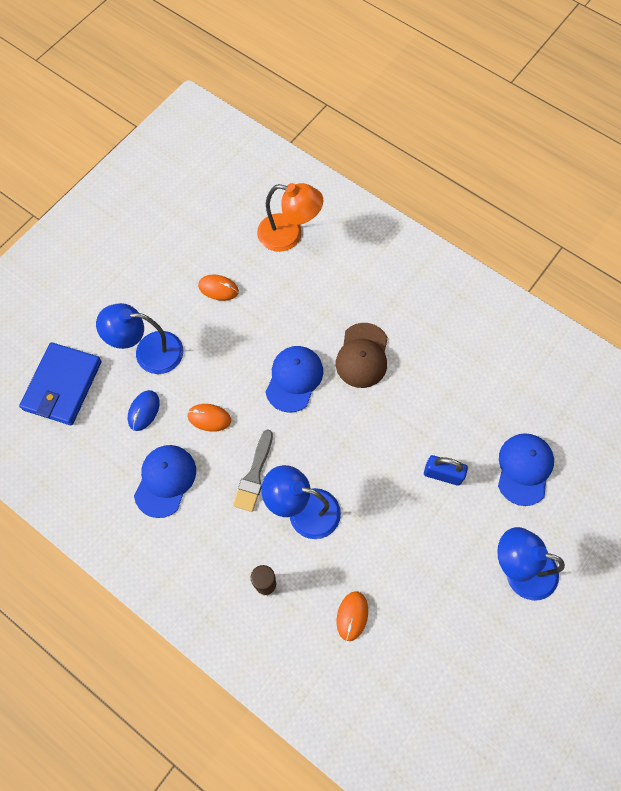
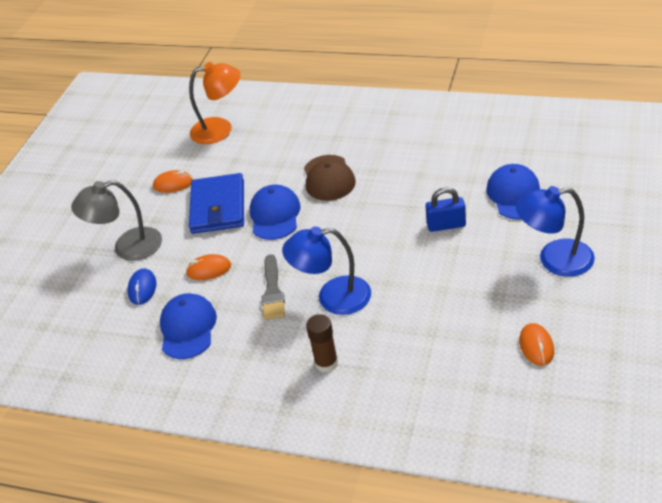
camera: 15 degrees left, 25 degrees down
(62, 385) = (53, 301): blue wallet -> blue wallet (218, 207)
(149, 352) = (128, 247): blue lamp -> grey lamp
(352, 616) = (422, 352): orange mouse -> orange mouse (536, 346)

